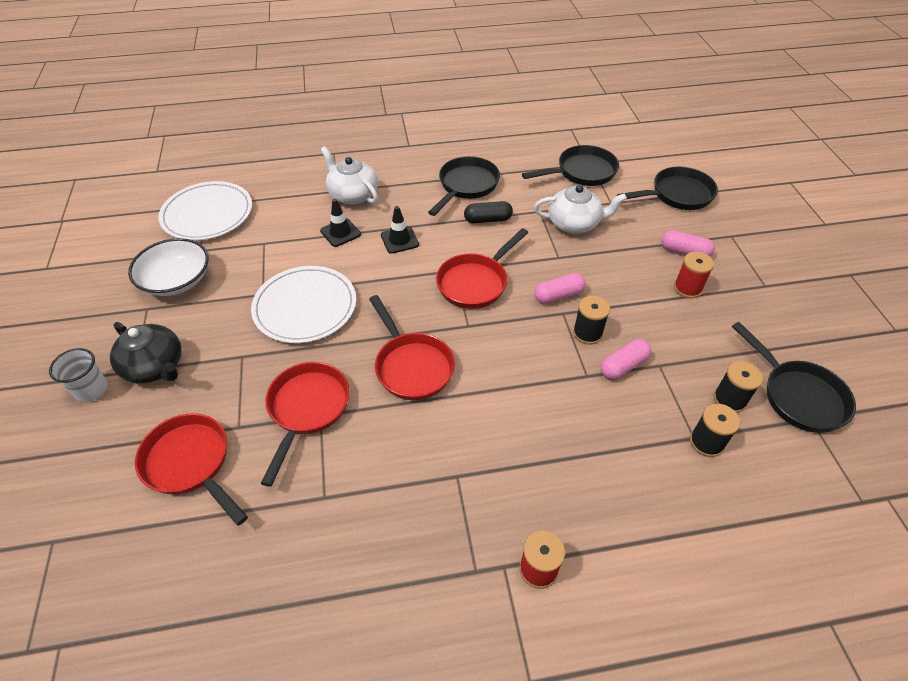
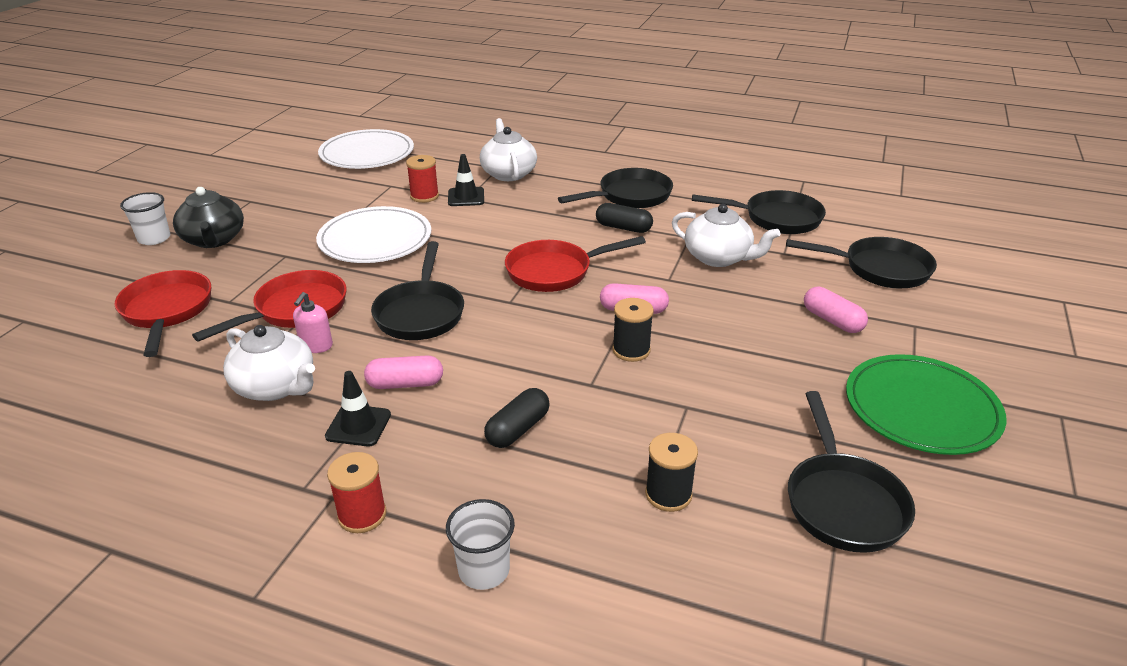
camera: 30 degrees right, 15 degrees down
(176, 280) = (293, 190): white bowl -> none
(359, 437) = (316, 346): none -> pink soap dispenser
(365, 492) = (276, 386): none -> white teapot
(399, 240) = (515, 218): black traffic cone -> black traffic cone (358, 425)
(411, 366) = (421, 313): red pan -> black pan
(574, 438) = (517, 429): none -> black capsule
(623, 365) = (642, 391): pink capsule -> pink capsule (405, 384)
(653, 565) = (484, 570): none -> white cup
(687, 288) = (799, 353): red spool -> red spool (424, 196)
(729, 399) = (742, 469): black spool -> none
(783, 302) = (921, 408): none -> green plate

